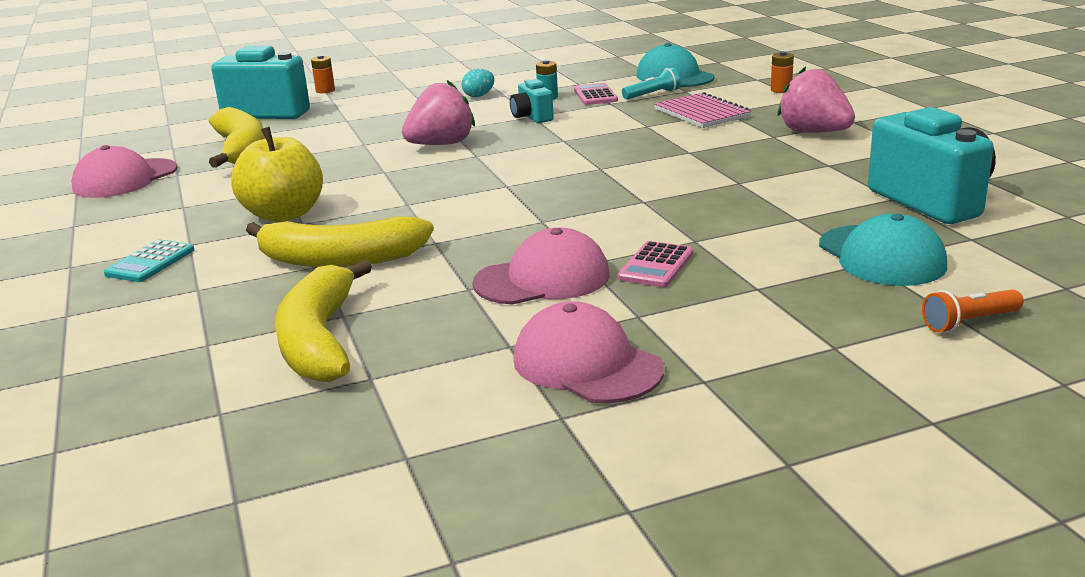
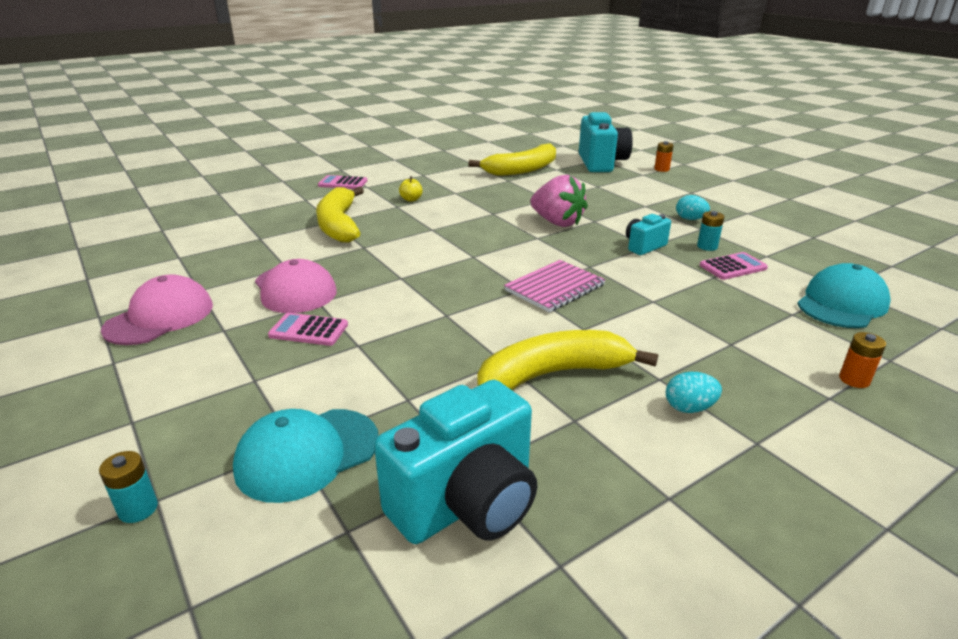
camera: 75 degrees right, 5 degrees up
(125, 179) = (464, 155): pink cap -> none
(150, 262) = (343, 183): turquoise calculator -> pink calculator
(284, 214) = (411, 199): yellow apple -> yellow apple, size x0.42
(320, 340) = (230, 237): yellow banana -> yellow banana (553, 374)
(652, 95) = (759, 296): turquoise flashlight -> none
(701, 113) = (714, 328): pink notebook -> pink notebook (554, 288)
(813, 132) = (689, 408): pink strawberry -> turquoise egg
(969, 322) = (138, 509): orange flashlight -> turquoise battery

